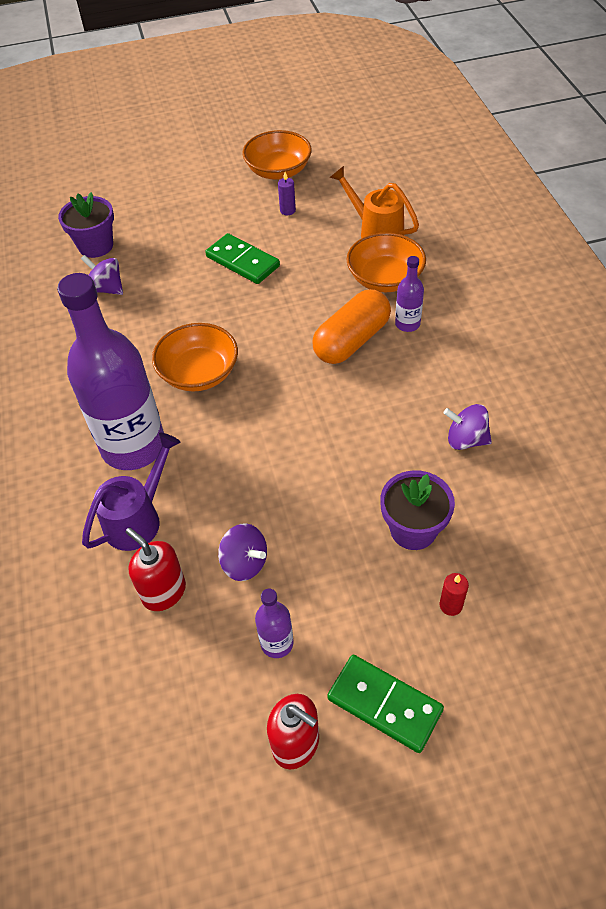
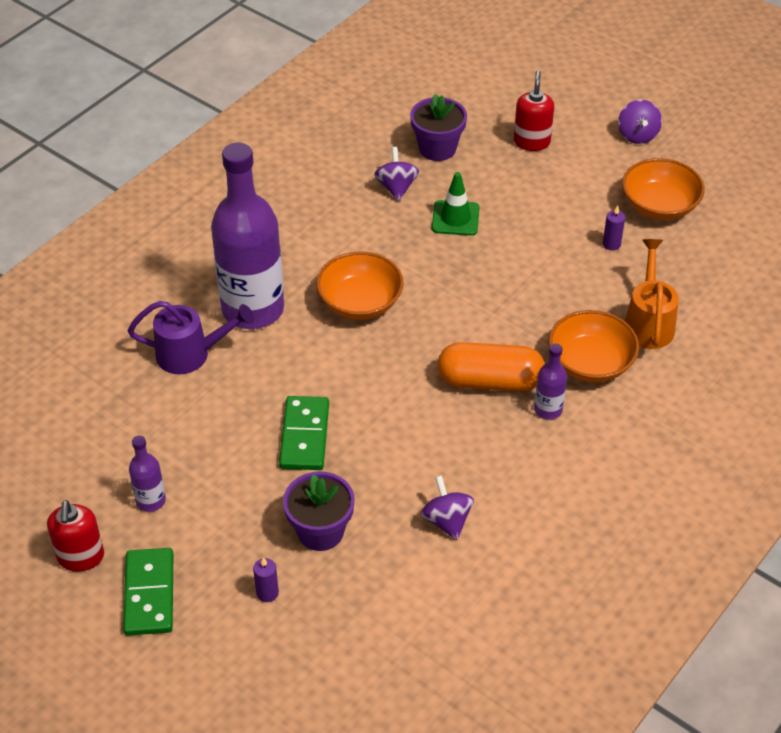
camera: 50 degrees right, 5 degrees down
(164, 592) = (141, 409): red soap dispenser -> red soap dispenser (532, 142)
(175, 273) = (455, 218): none -> green traffic cone
(243, 261) = (514, 253): green domino -> green domino (305, 436)
(244, 563) = (203, 441): purple spinning top -> purple spinning top (637, 135)
(451, 605) = (267, 593): red candle -> purple candle

